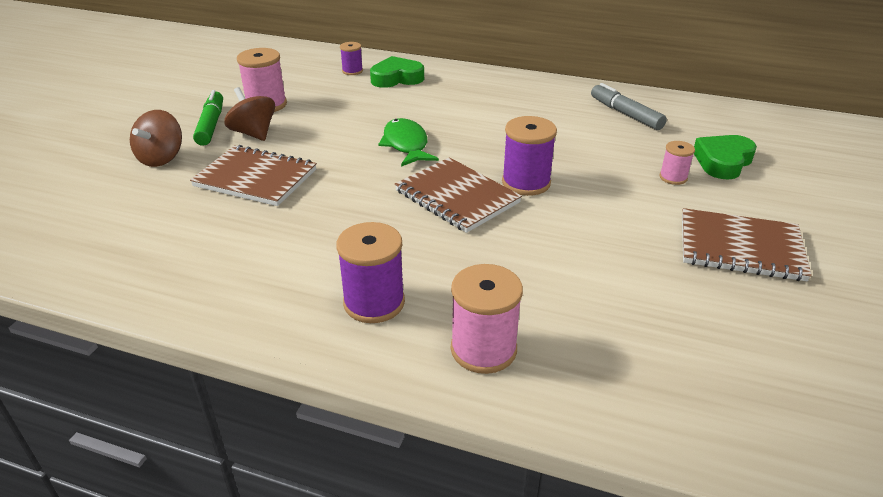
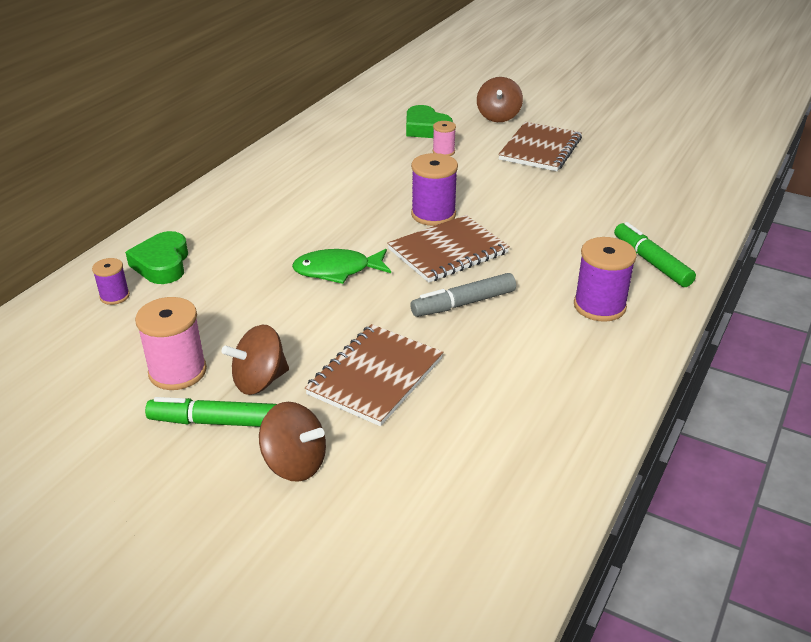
camera: 80 degrees left, 0 degrees up
(483, 349) = (651, 262): pink spool -> green marker
(625, 114) = (327, 149): grey marker -> grey marker (463, 303)
(808, 209) = (498, 116): none -> brown spinning top

